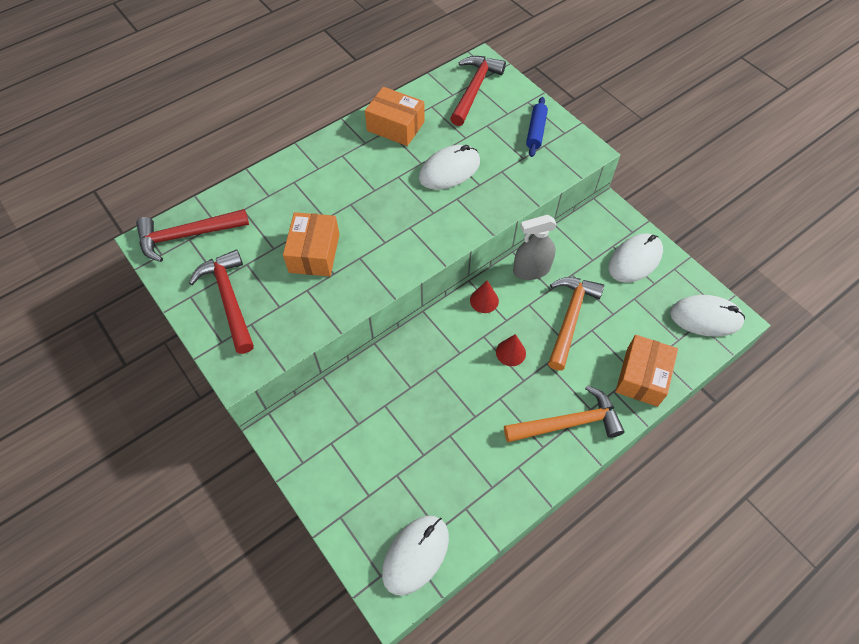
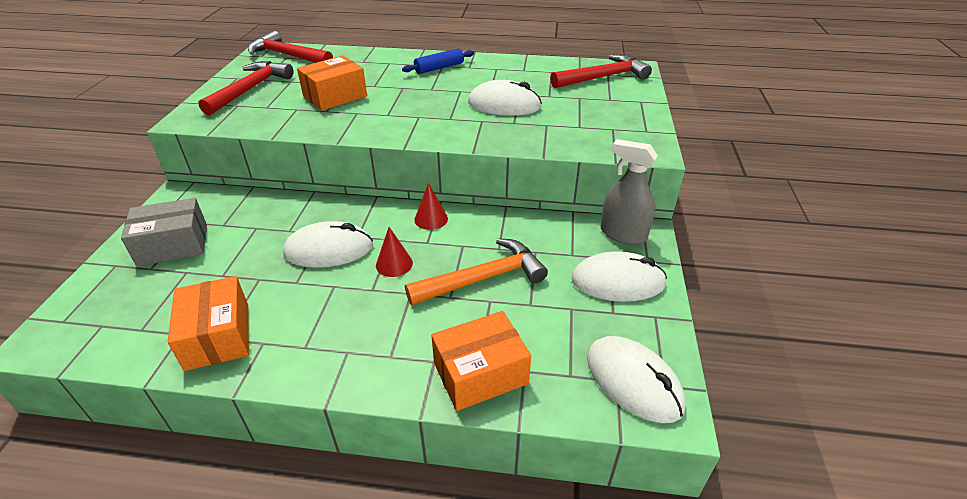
camera: 45 degrees right, 20 degrees down
(352, 468) = (173, 245): none -> grey box
(395, 126) = (505, 69): orange box -> orange box (217, 336)
(416, 555) = (100, 330): white mouse -> white mouse (329, 250)
(531, 270) = (502, 226): grey spray bottle -> grey spray bottle (623, 234)
(535, 131) = (618, 118): blue rolling pin -> blue rolling pin (439, 68)
(568, 423) = (353, 348): orange hammer -> none

